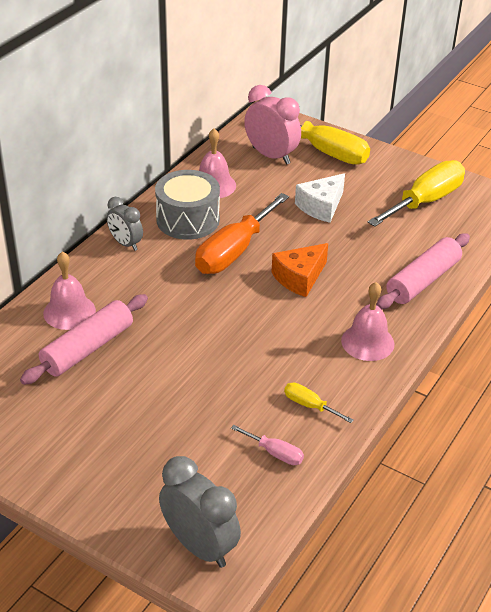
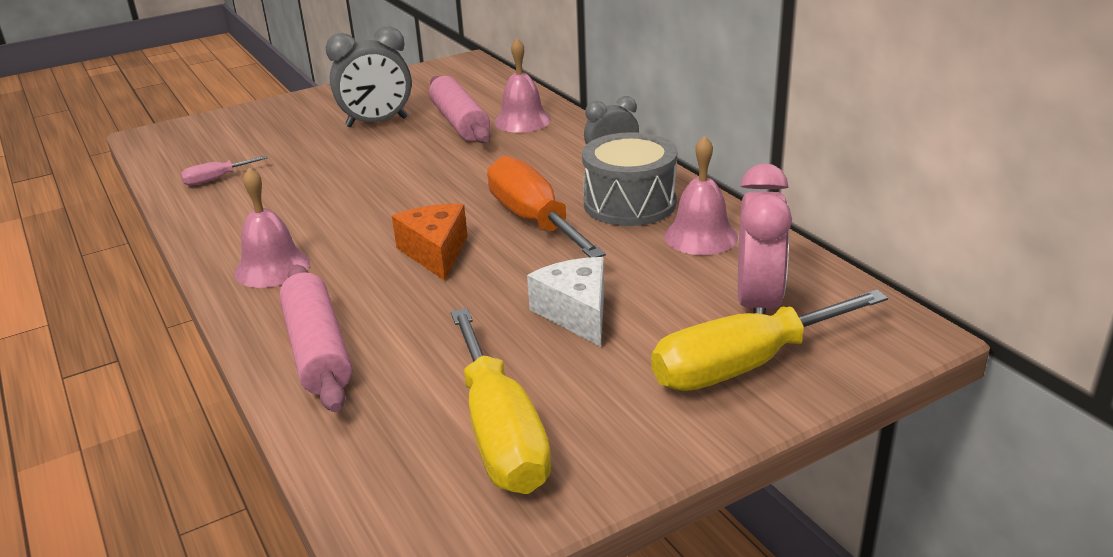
camera: 120 degrees right, 10 degrees down
(199, 546) = (185, 134): grey clock -> grey clock (377, 122)
(271, 156) = (758, 304): pink clock -> pink clock turned 60 degrees counterclockwise
(309, 405) = (240, 208): yellow screwdriver -> none

